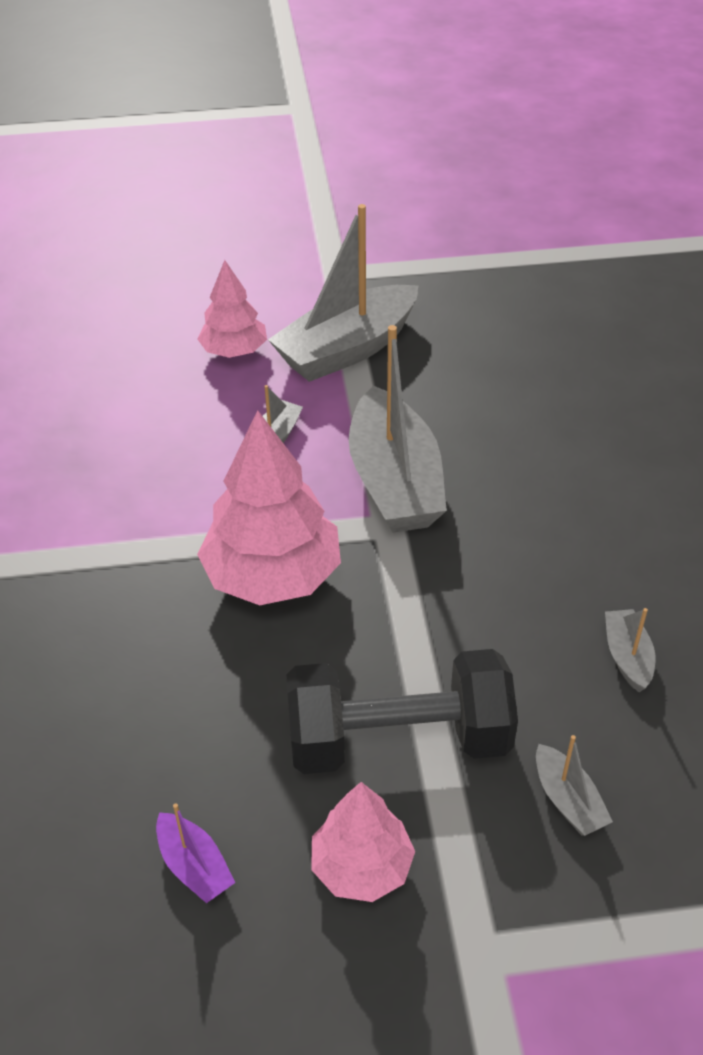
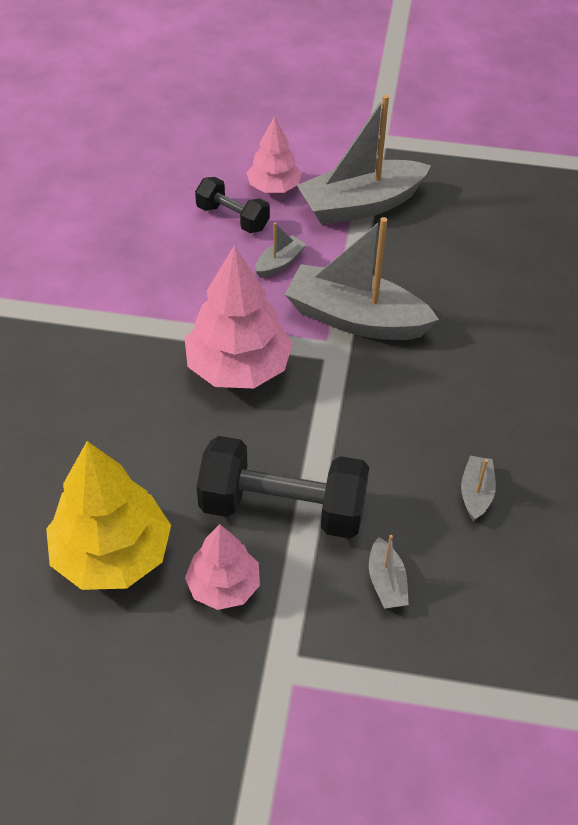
camera: 15 degrees right, 5 degrees up
(194, 866) = (112, 554): purple boat -> yellow tree
(196, 397) = (232, 218): none -> black dumbbell
(394, 482) = (355, 318): grey boat -> grey boat turned 105 degrees clockwise

